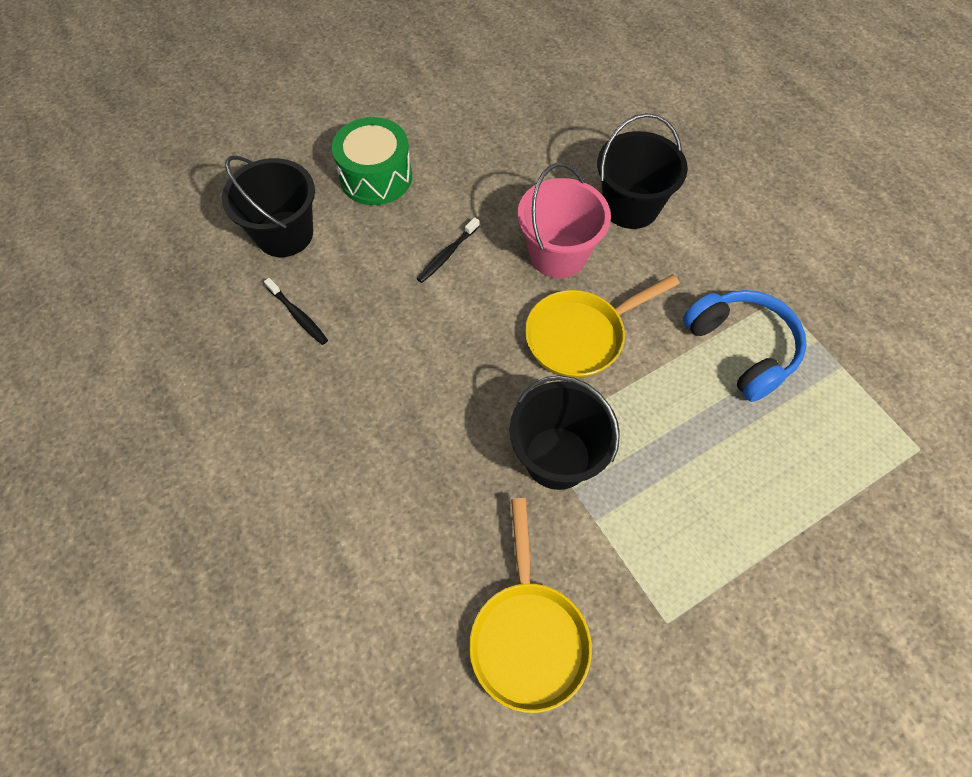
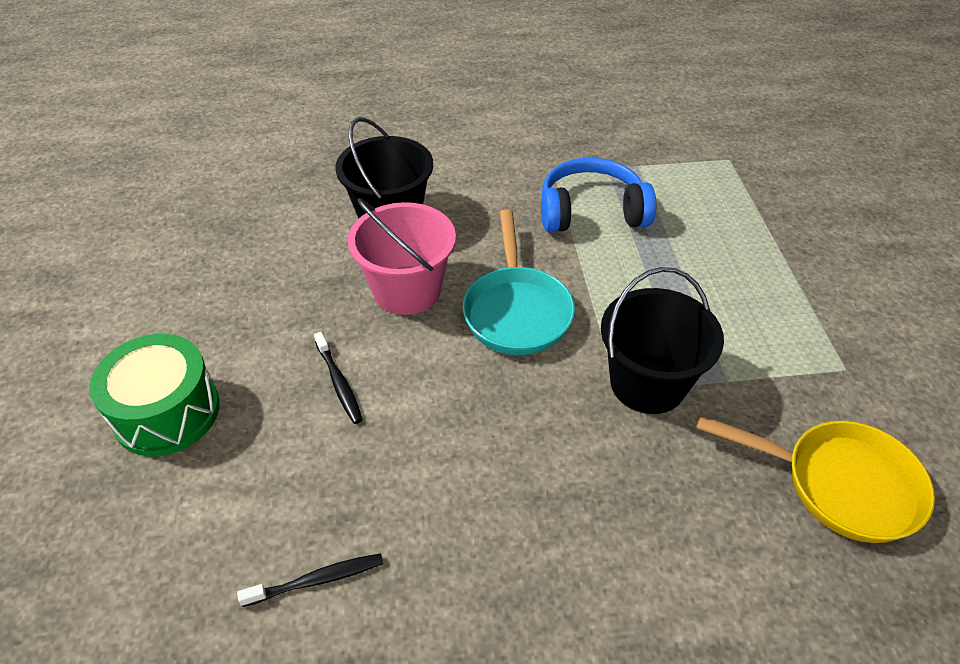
camera: 65 degrees left, 15 degrees down
(284, 234) = (169, 553): black bucket -> none
(581, 336) = (516, 311): yellow pan -> turquoise pan

